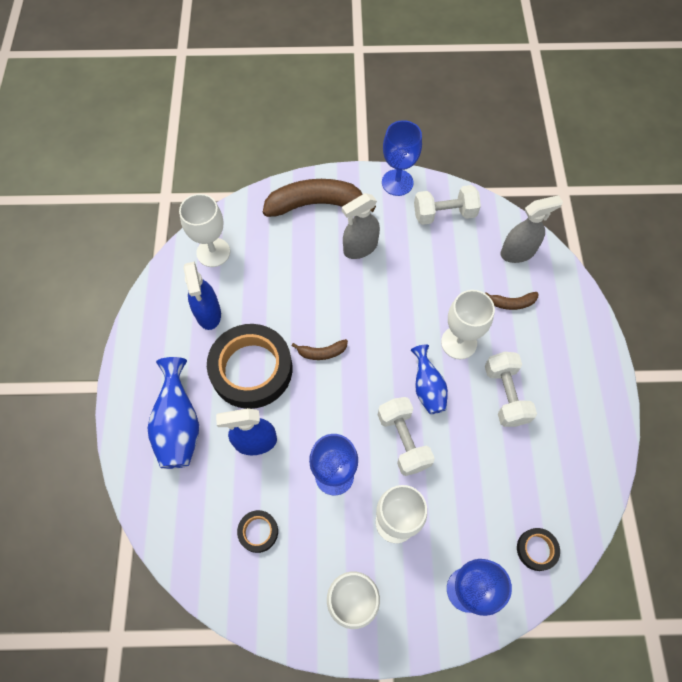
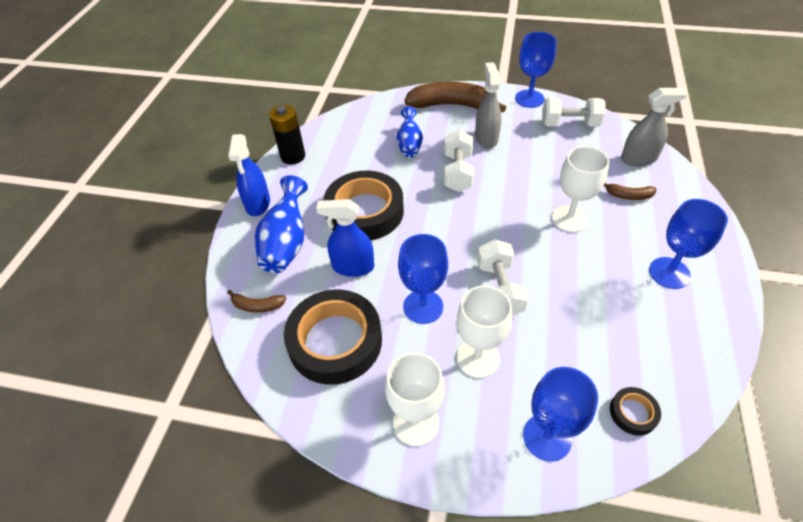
camera: 15 degrees right, 15 degrees down
(154, 306) = (293, 156): none -> black battery
(208, 313) = (338, 167): blue spray bottle -> blue spray bottle (258, 204)
(213, 252) = (354, 127): white goblet -> none
(258, 532) = (335, 341): black tape -> black tape, size x2.30
(322, 352) = (433, 208): brown banana -> brown banana (257, 306)
(360, 248) = (486, 138): grey spray bottle -> grey spray bottle turned 105 degrees clockwise
(427, 388) = (532, 250): blue vase -> blue vase (409, 144)
(505, 395) = (613, 267): white dumbbell -> white dumbbell (458, 172)
(556, 392) = (669, 273): none -> blue goblet

